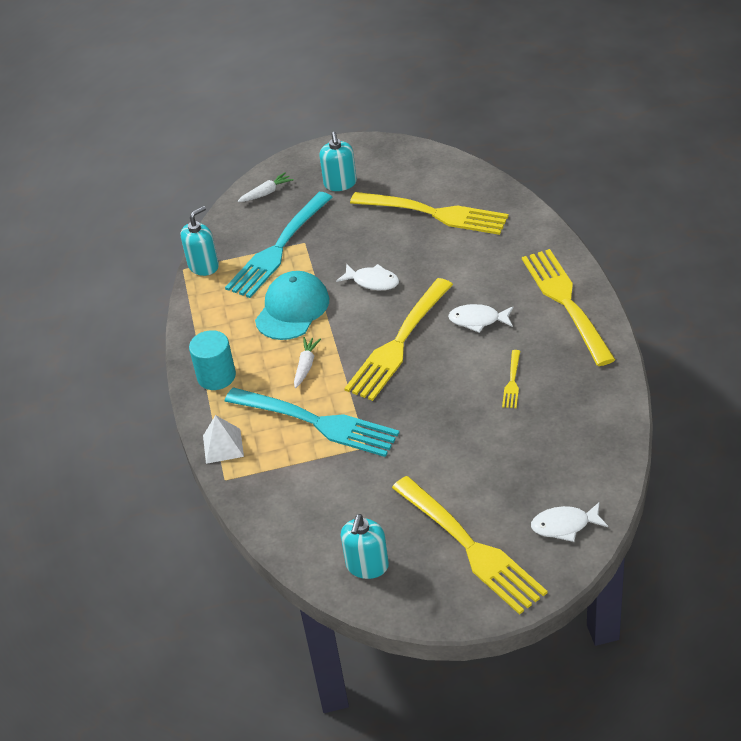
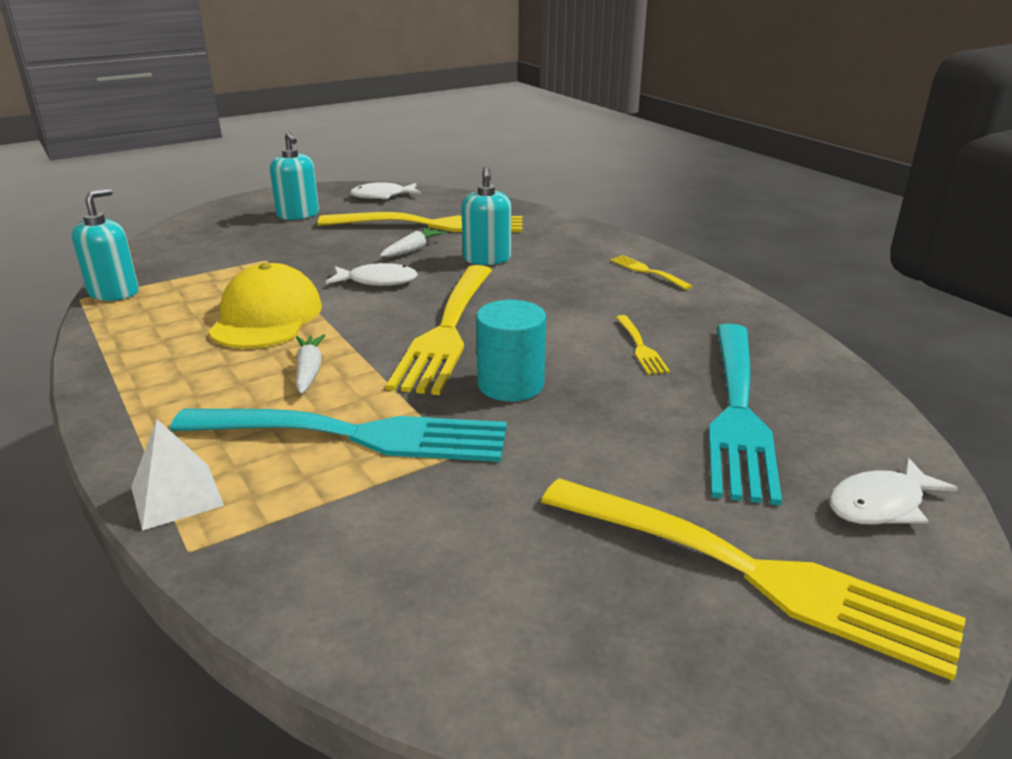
camera: 25 degrees left, 15 degrees down
(216, 376) = (150, 403): turquoise cylinder -> turquoise cylinder (510, 385)
(266, 193) = (199, 228): white carrot -> white carrot (413, 250)
(278, 248) = (228, 268): turquoise fork -> turquoise fork (737, 412)
(292, 309) = (266, 317): turquoise cap -> yellow cap
(367, 565) = (566, 654): turquoise soap dispenser -> turquoise soap dispenser (487, 259)
(478, 320) = (546, 298): white fish -> white fish (382, 196)
(566, 302) = (647, 271): yellow fork -> yellow fork, size x0.43

